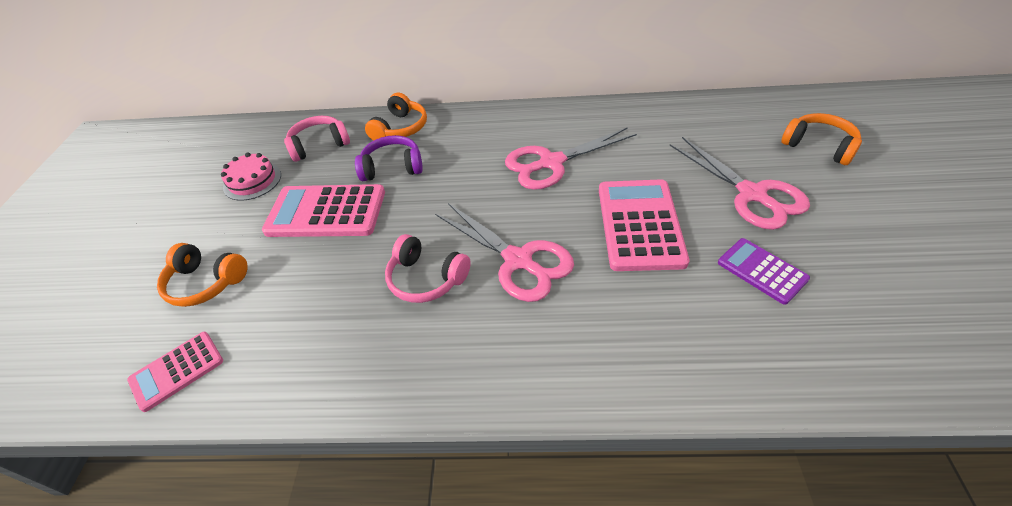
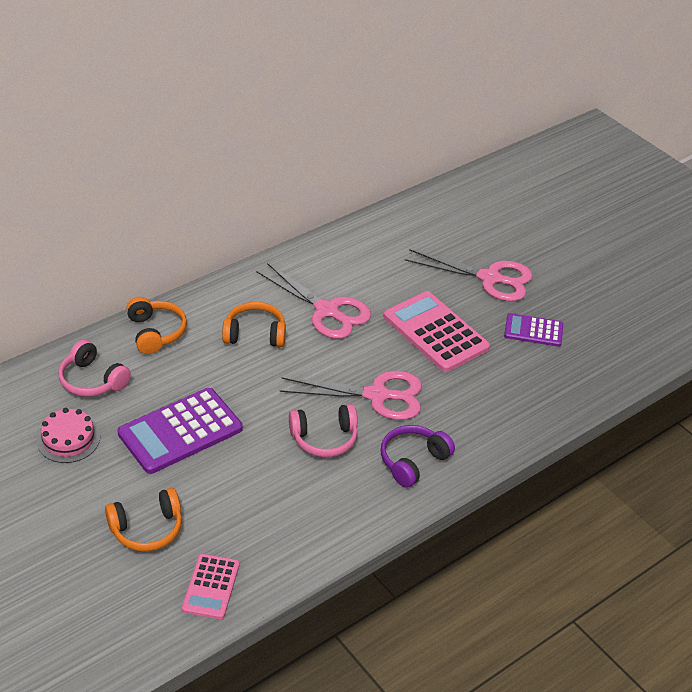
camera: 45 degrees left, 5 degrees down
(319, 145) = (92, 380): pink headphones -> pink headphones turned 75 degrees counterclockwise
(326, 212) = (180, 431): pink calculator -> purple calculator
(392, 167) = (193, 370): purple headphones -> purple headphones (413, 461)
(551, 163) = (327, 311): pink scissors -> pink scissors turned 75 degrees counterclockwise
(819, 146) = (506, 221): orange headphones -> orange headphones (255, 334)

